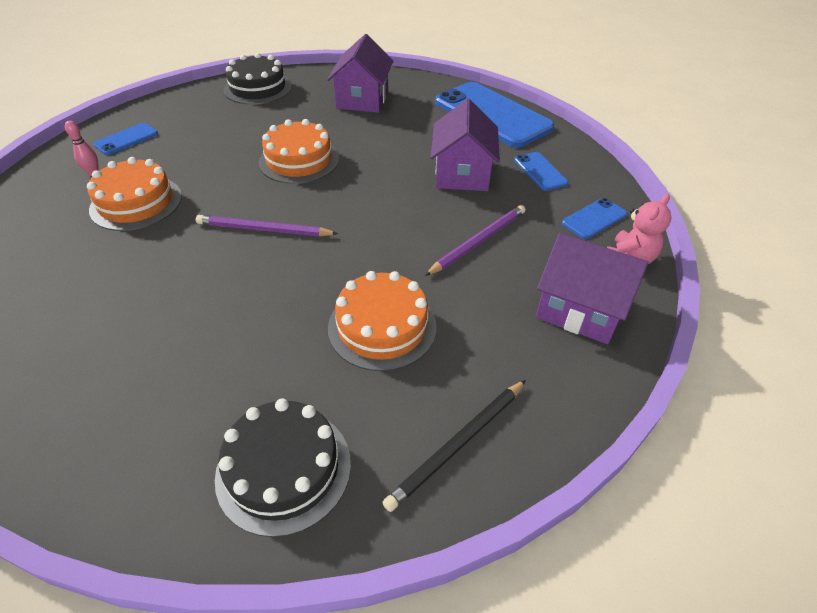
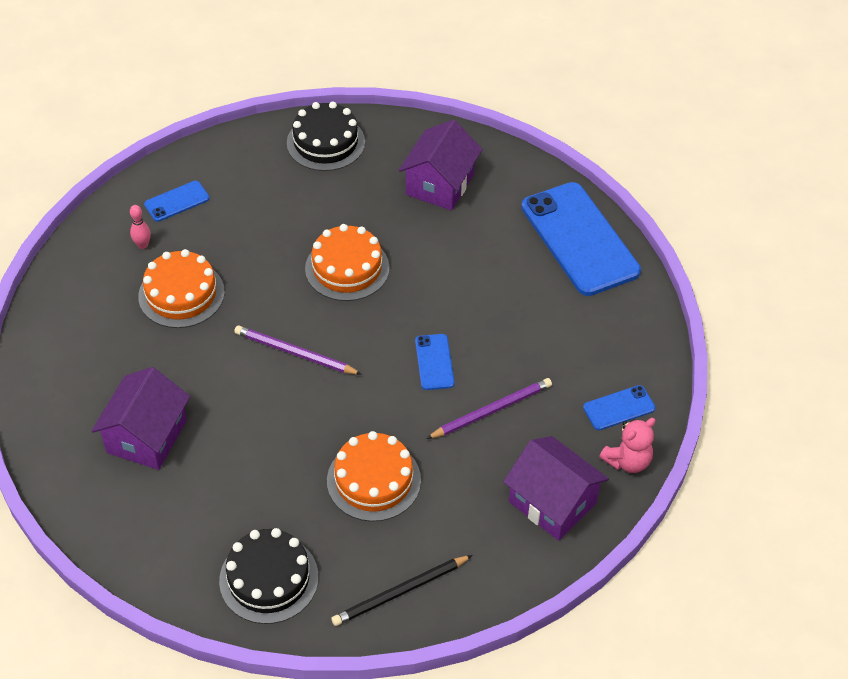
camera: 15 degrees right, 5 degrees up
(462, 173) = (510, 321): purple house -> purple house (147, 436)
(540, 171) = (594, 335): blue phone -> blue phone (434, 362)

